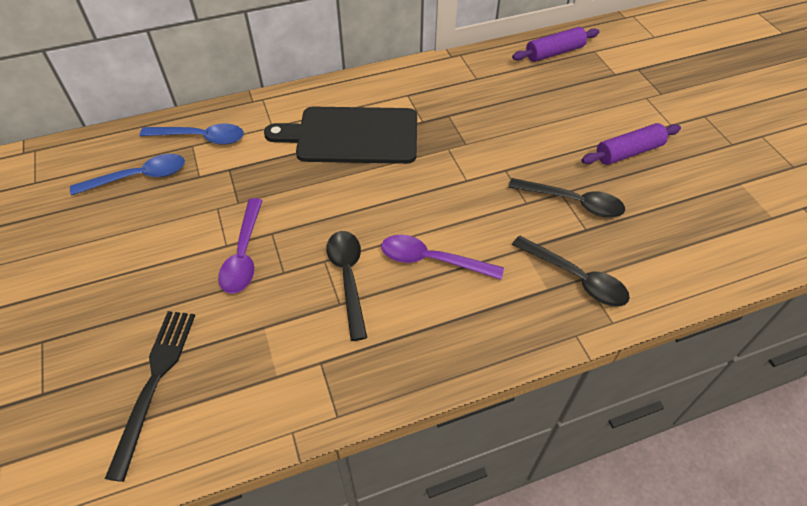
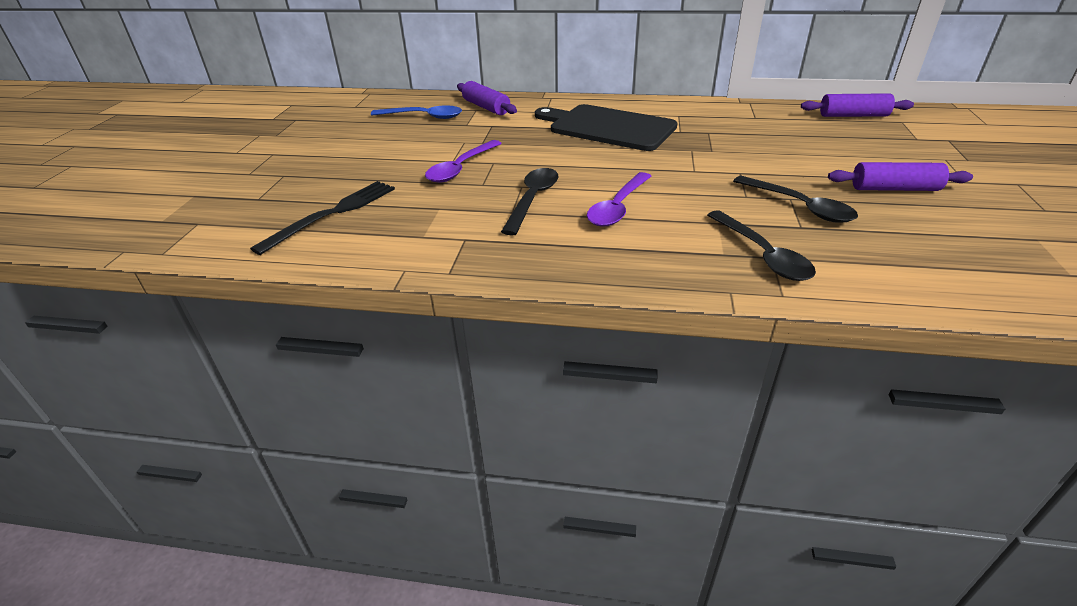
camera: 30 degrees right, 15 degrees down
(201, 138) = (486, 107): blue spoon -> purple rolling pin
(431, 260) = (618, 207): purple spoon -> purple spoon turned 105 degrees counterclockwise

